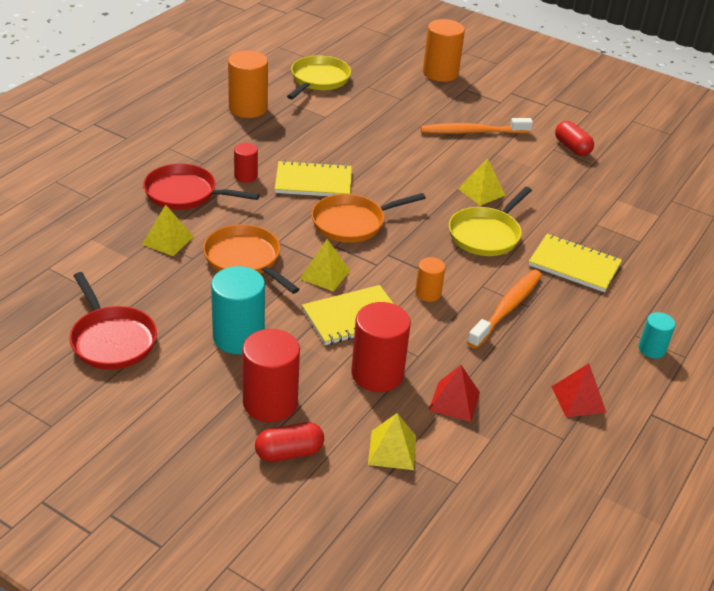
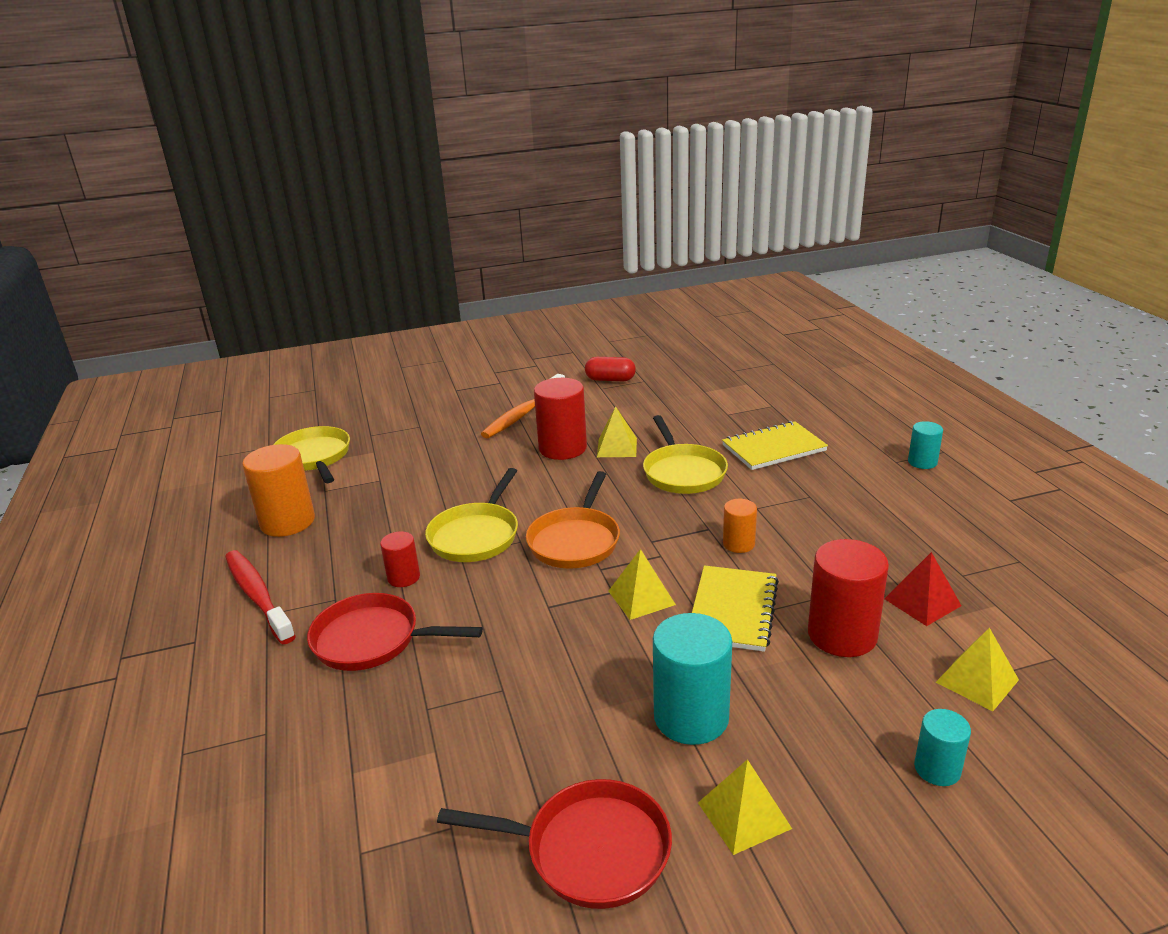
camera: 45 degrees left, 10 degrees down
(167, 240) = (443, 696): yellow pyramid -> yellow pyramid (744, 815)
(178, 136) = (257, 596): none -> red toothbrush
(185, 194) = (372, 640): red pan -> red pan turned 45 degrees clockwise
(245, 260) = (553, 646): orange pan -> none
(270, 403) = (834, 744): red cylinder -> red cylinder (562, 448)
(289, 452) = (937, 769): red capsule -> turquoise cylinder
(313, 182) = (476, 535): yellow notebook -> yellow pan
(440, 73) = (413, 391): orange cylinder -> none
(506, 308) = (803, 509): orange toothbrush -> none
(578, 399) = (966, 528): red pyramid -> none

